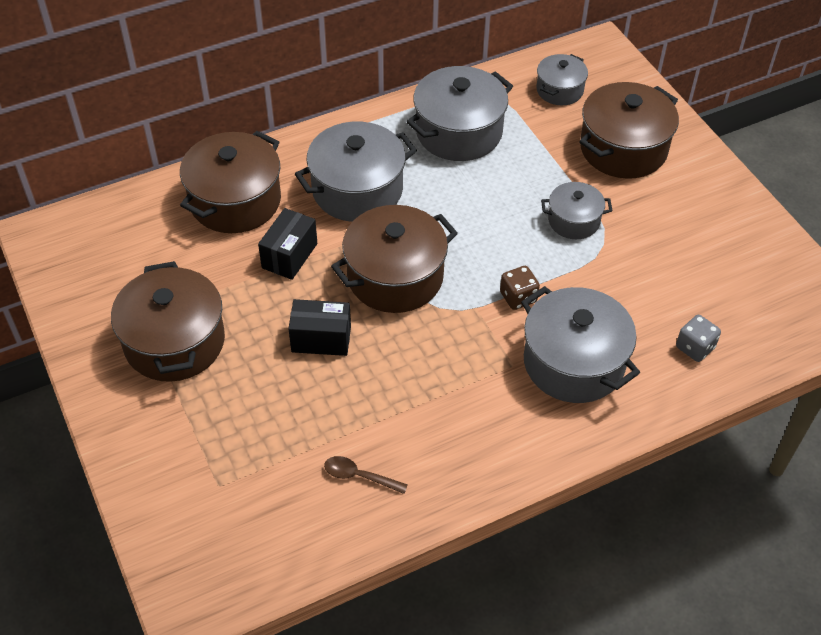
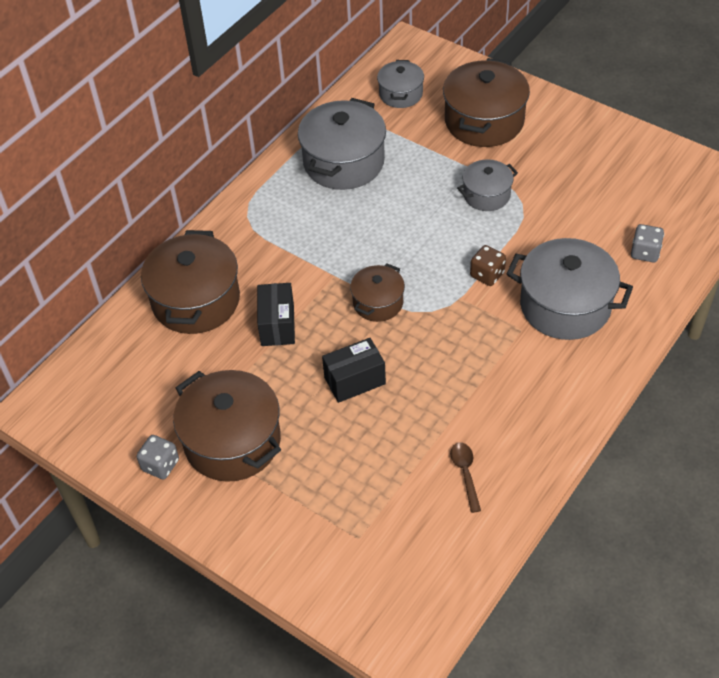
camera: 25 degrees left, 0 degrees up
(100, 333) = (160, 465): none -> grey dice
(357, 190) = (294, 246): grey pot -> none
(359, 476) = (465, 473): brown spoon -> brown spoon turned 90 degrees clockwise
(395, 277) = (378, 303): brown pot -> brown pot, size x0.56

